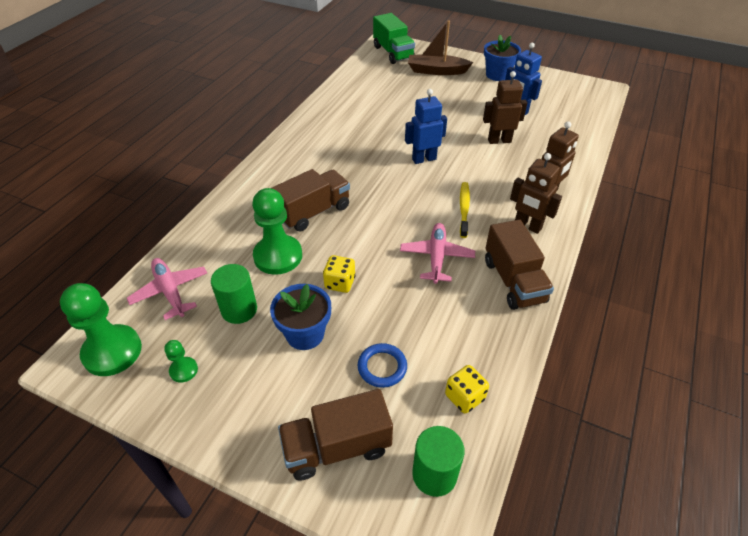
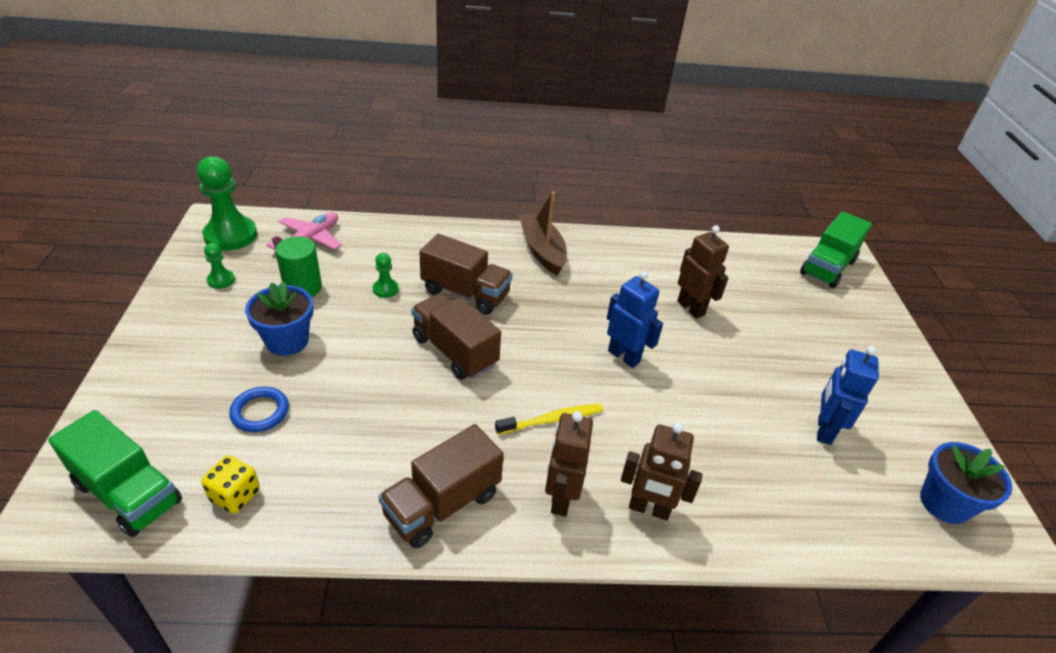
camera: 60 degrees right, 5 degrees down
(278, 256) = (385, 289): green pawn -> green pawn, size x0.48
(337, 447) = (152, 406): brown truck -> brown truck (454, 351)
(340, 283) = (368, 345): yellow dice -> none
(434, 474) = (128, 493): green cylinder -> green truck
(436, 71) = (831, 319): brown boat -> brown boat (542, 250)
(436, 257) = (448, 415): pink plane -> none
(497, 75) = (895, 386): blue flower pot -> blue flower pot (944, 503)
(499, 140) = (729, 425): brown robot -> brown robot (691, 308)

